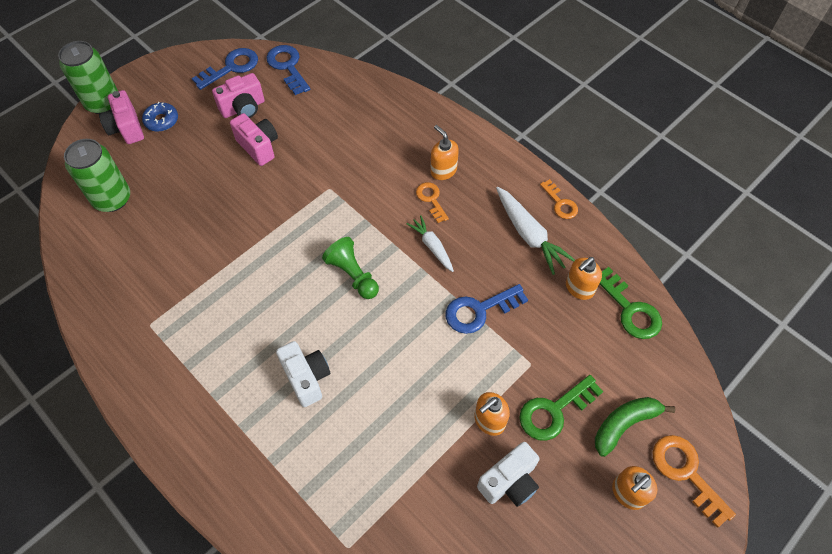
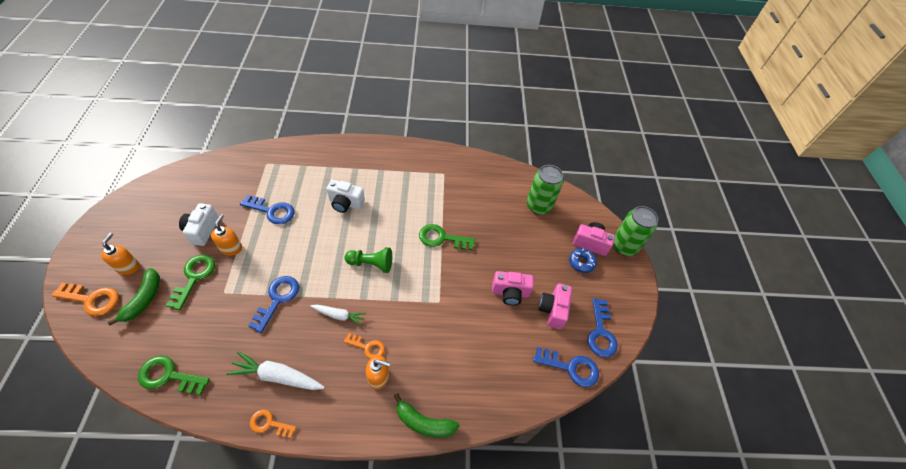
camera: 130 degrees right, 5 degrees down
(253, 245) = (442, 238): none -> green key
(403, 442) = (272, 211): none -> blue key
(438, 117) = (424, 422): none -> green banana
(579, 288) = (216, 363): orange soap dispenser -> none

